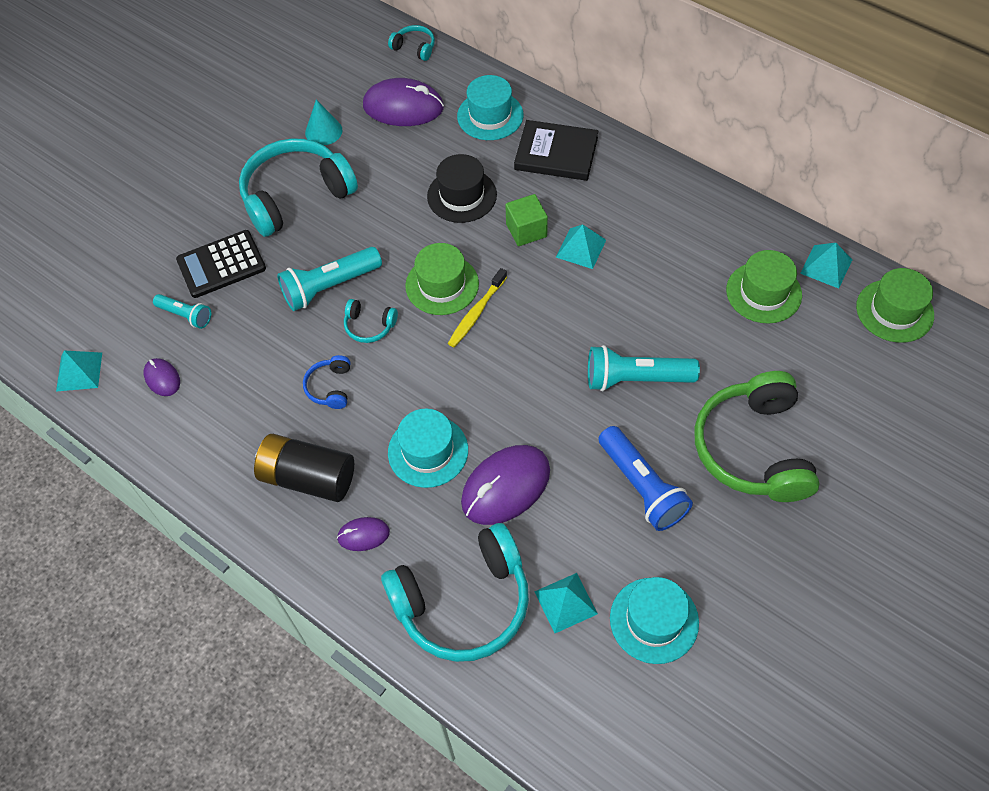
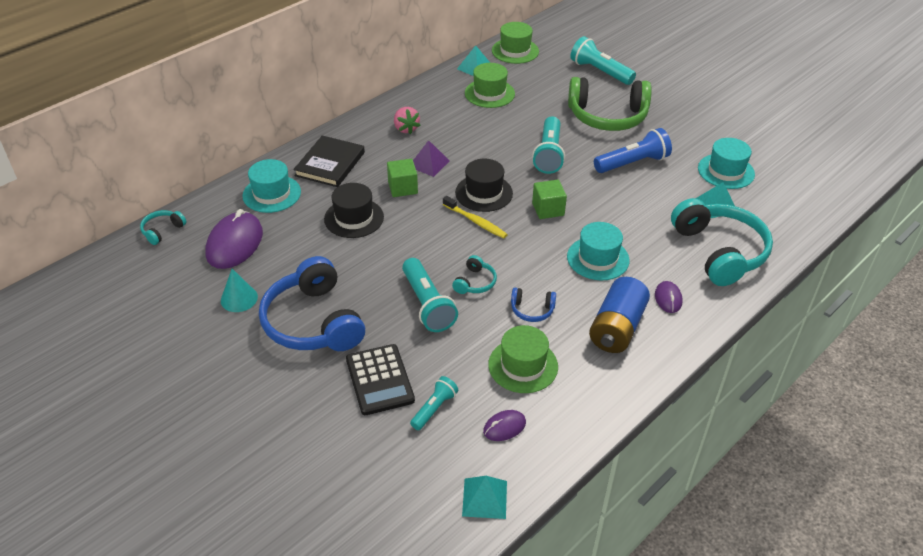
camera: 85 degrees left, 15 degrees down
(296, 195) = (313, 322): turquoise headphones -> blue headphones
(308, 477) = (617, 328): black battery -> blue battery
(442, 285) = (443, 237): green hat -> green hat (523, 365)
(505, 486) = (630, 222): purple mouse -> none
(515, 388) = (548, 209): none -> green cube
(534, 314) = (484, 193): none -> black hat
(581, 248) = (429, 163): turquoise pyramid -> purple pyramid
(649, 212) = (406, 129): none -> pink strawberry
(879, 432) = (600, 72): none -> turquoise flashlight

